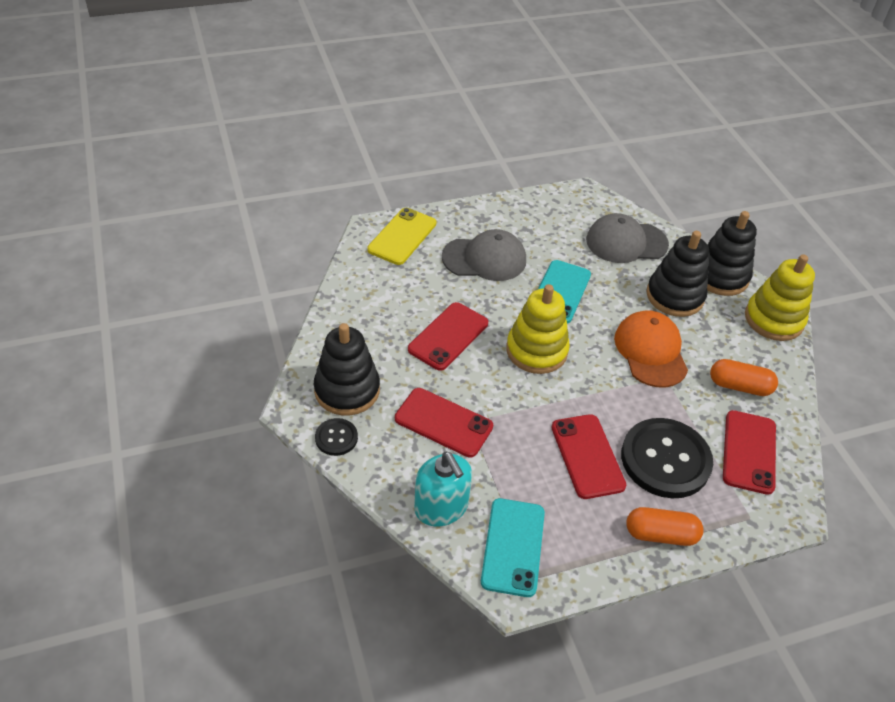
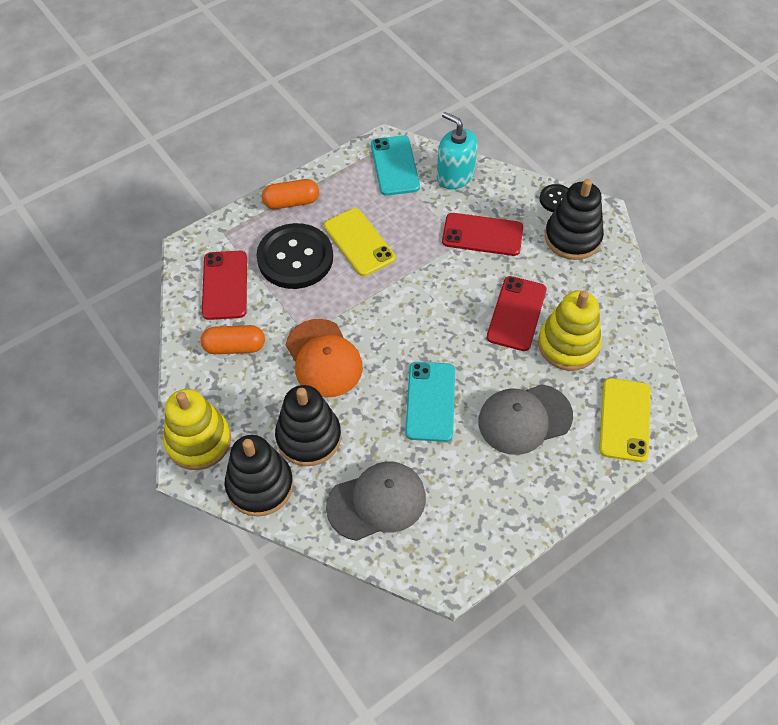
camera: 165 degrees right, 10 degrees up
(536, 350) = (431, 324): yellow stacking toy -> yellow stacking toy (568, 345)
(587, 456) = (359, 242): red phone -> yellow phone

